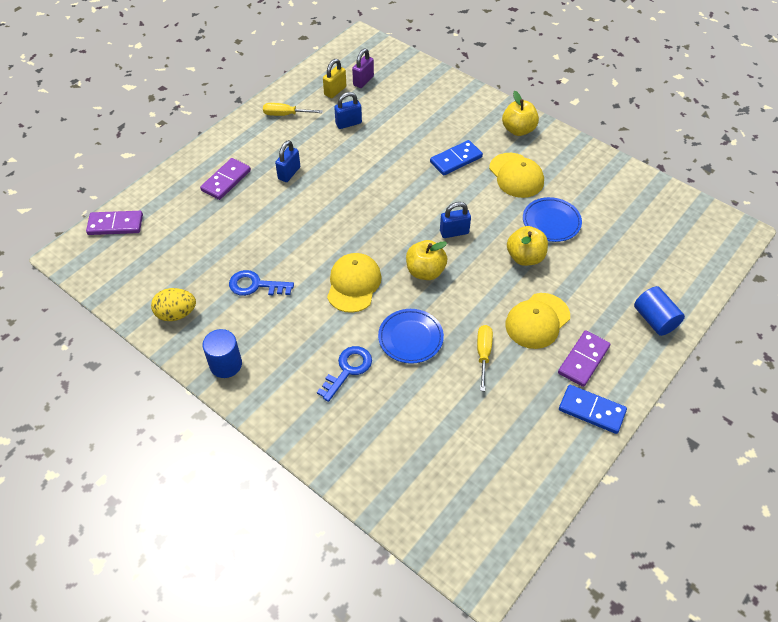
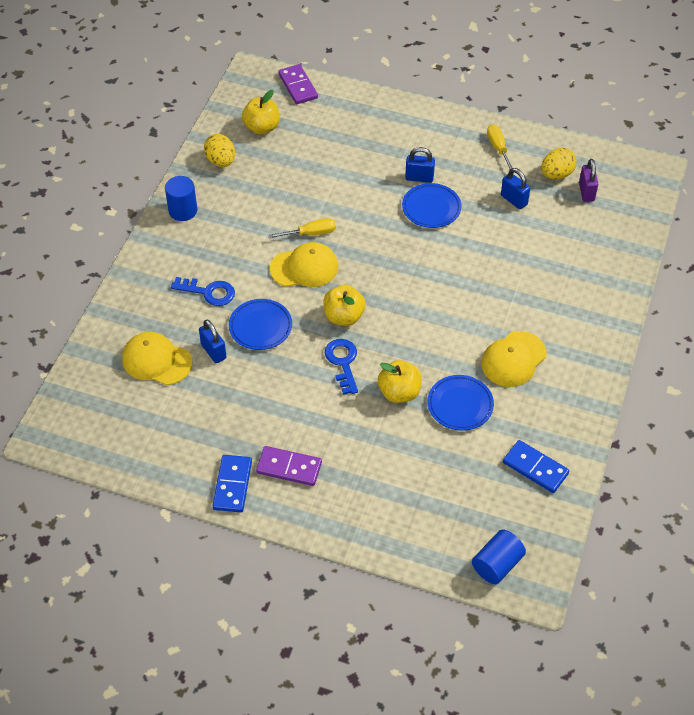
camera: 70 degrees right, 0 degrees up
(226, 180) = (386, 137): purple domino -> none
(255, 285) = (273, 200): blue key -> blue key (343, 362)
(329, 176) = (431, 208): none -> blue plate
(335, 91) = (556, 174): yellow padlock -> yellow egg
(363, 81) = (586, 192): purple padlock -> purple padlock turned 75 degrees clockwise
(454, 232) = (405, 326): blue padlock -> blue padlock (213, 351)
(456, 160) = (509, 302): blue domino -> blue domino (535, 468)
(483, 354) = (264, 386): yellow screwdriver -> yellow screwdriver (310, 233)
(518, 130) = (587, 345): yellow apple -> yellow apple (262, 127)
(537, 321) = (321, 420): yellow cap -> yellow cap (156, 360)
(654, 319) = (365, 521): blue cylinder -> blue cylinder (497, 564)

